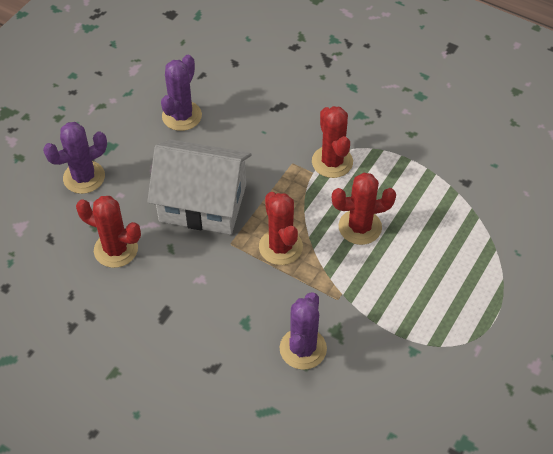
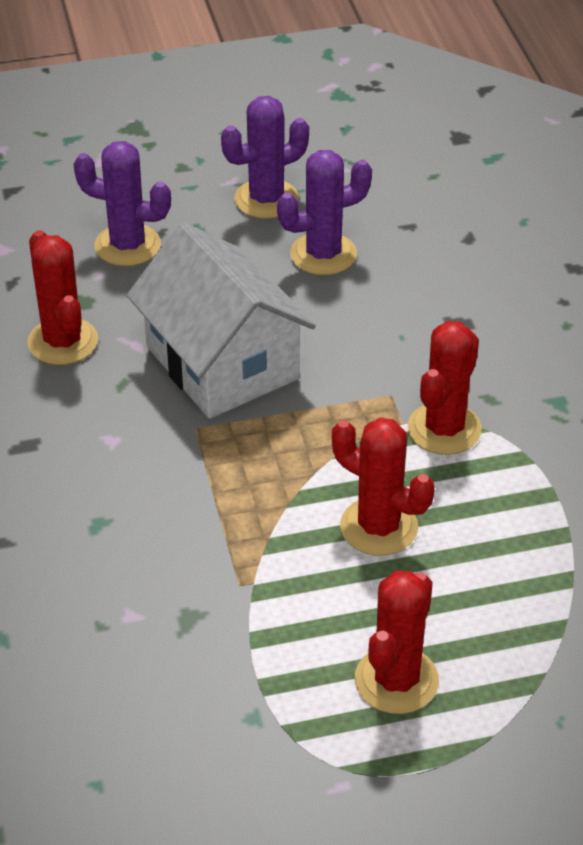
camera: 45 degrees right, 10 degrees down
(280, 247) = (249, 475): red cactus -> red cactus (396, 680)
(303, 348) = (124, 603): purple cactus -> purple cactus (266, 199)

